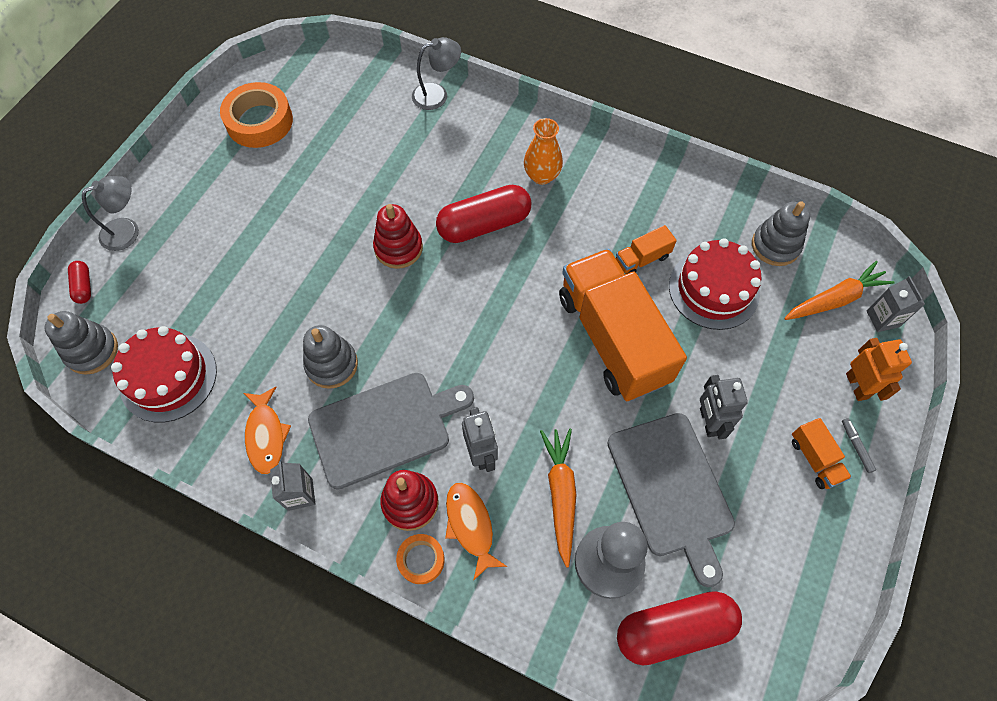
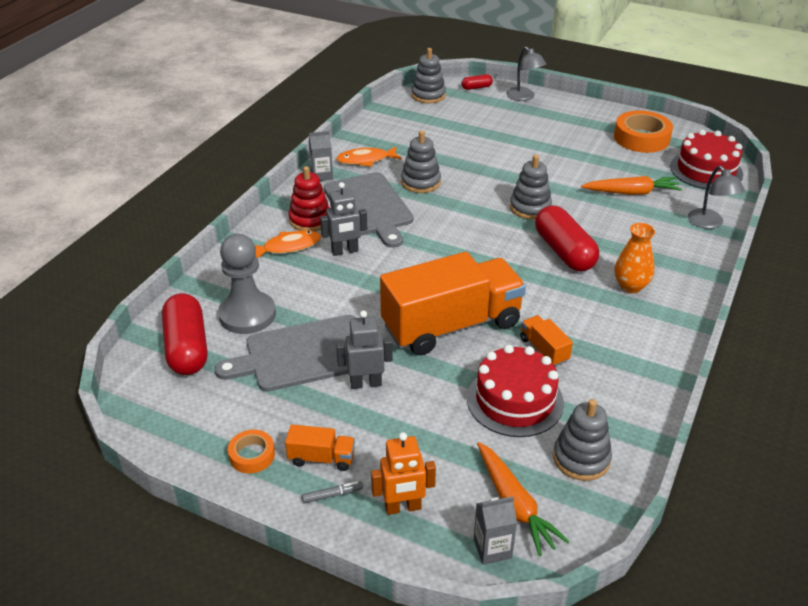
camera: 90 degrees right, 25 degrees down
(168, 377) = (409, 122): red cake -> red cake (706, 170)
(398, 248) = (530, 208): red stacking toy -> grey stacking toy
(421, 560) = (267, 225): orange tape -> orange tape (252, 455)
(560, 494) = (307, 291): orange carrot -> orange carrot (631, 192)
(814, 459) = (321, 458): orange truck -> orange truck turned 150 degrees counterclockwise

